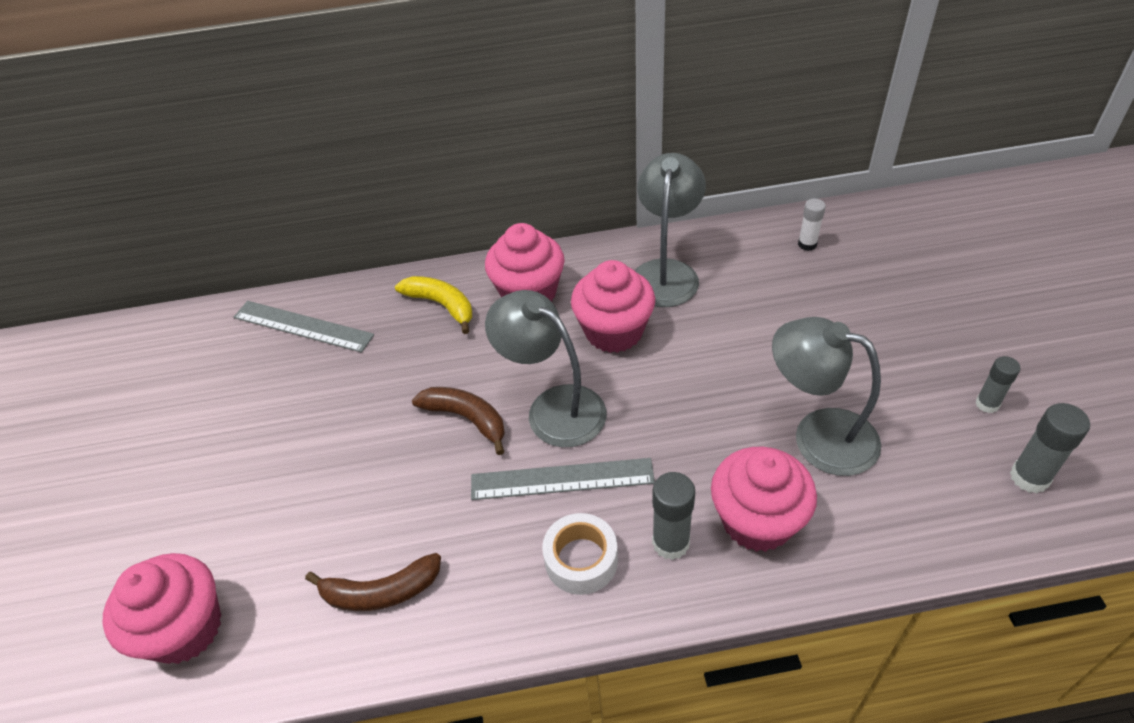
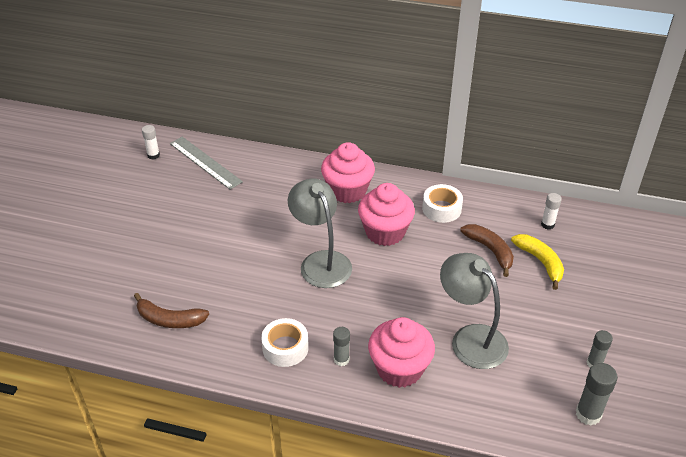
camera: 20 degrees right, 5 degrees down
(185, 628) = (63, 297): pink cupcake -> none
(217, 344) = (153, 155): none -> white glue stick
(442, 305) = (291, 179): yellow banana -> yellow banana (540, 262)
(467, 419) = (267, 249): brown banana -> brown banana (490, 251)
(562, 479) = (301, 302): grey ruler -> none
(666, 272) = (441, 209): grey lamp -> white tape
(670, 542) = (341, 359): grey glue stick -> grey glue stick, size x0.66

